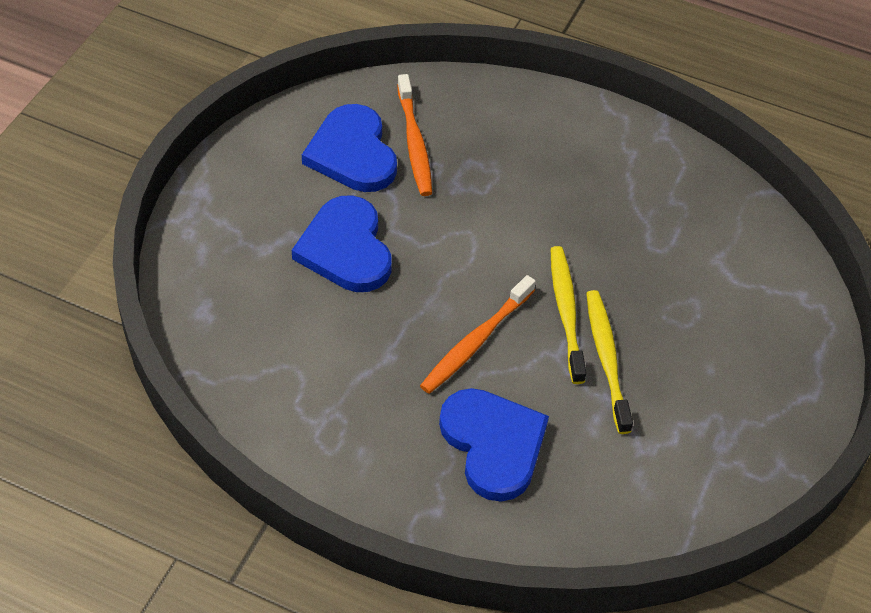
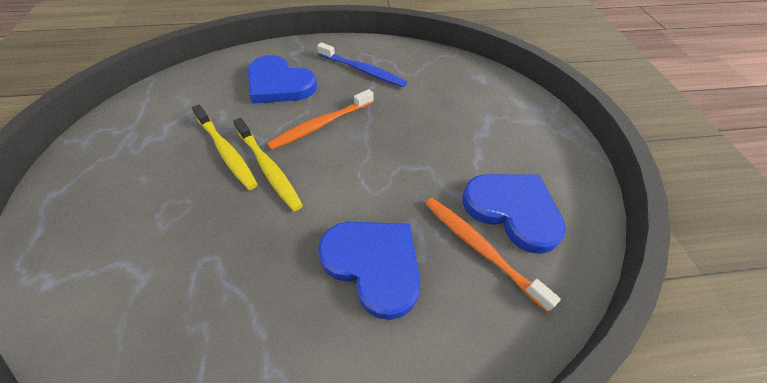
camera: 150 degrees right, 0 degrees up
(346, 249) = (444, 140): blue heart -> blue heart (373, 264)
(355, 409) = (363, 71): none -> blue toothbrush
(475, 342) = (321, 125): orange toothbrush -> orange toothbrush turned 135 degrees counterclockwise

